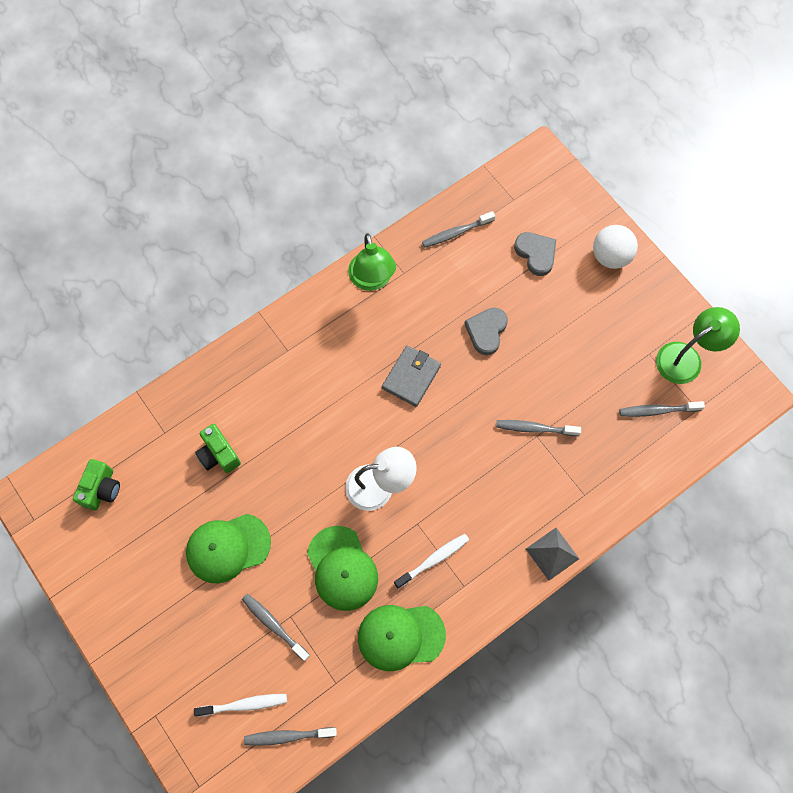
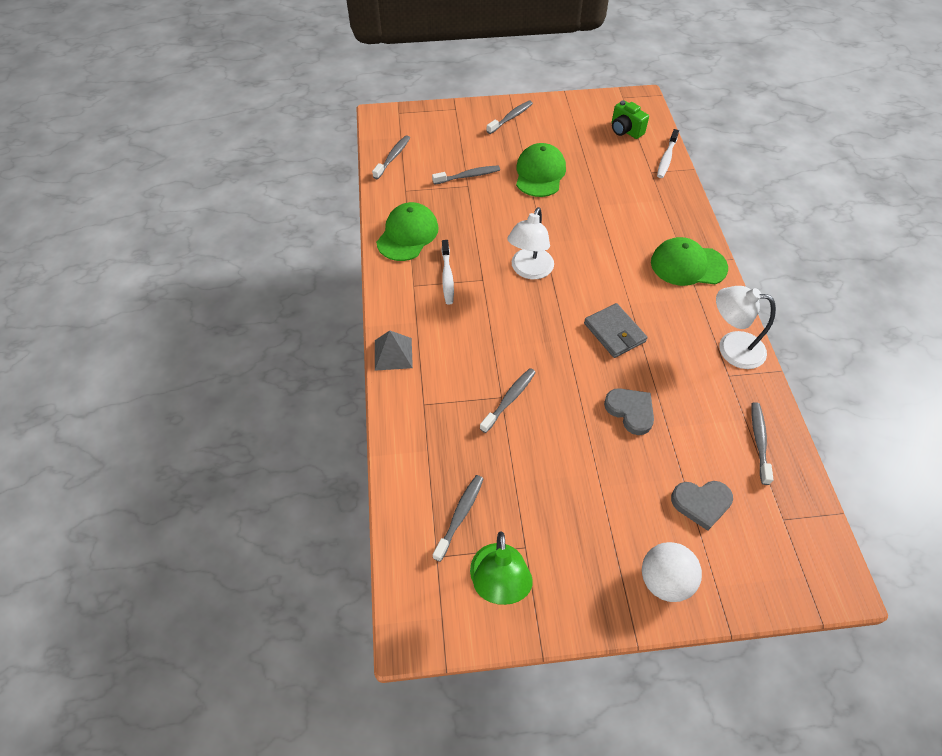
camera: 120 degrees right, 15 degrees down
(140, 634) = (511, 118): none -> grey toothbrush
(219, 454) = (615, 193): green camera -> none
(244, 704) = (429, 146): white toothbrush -> white toothbrush (666, 158)
(342, 568) = (480, 224): green cap -> green cap (688, 265)
(372, 280) = (731, 348): green lamp -> white lamp

